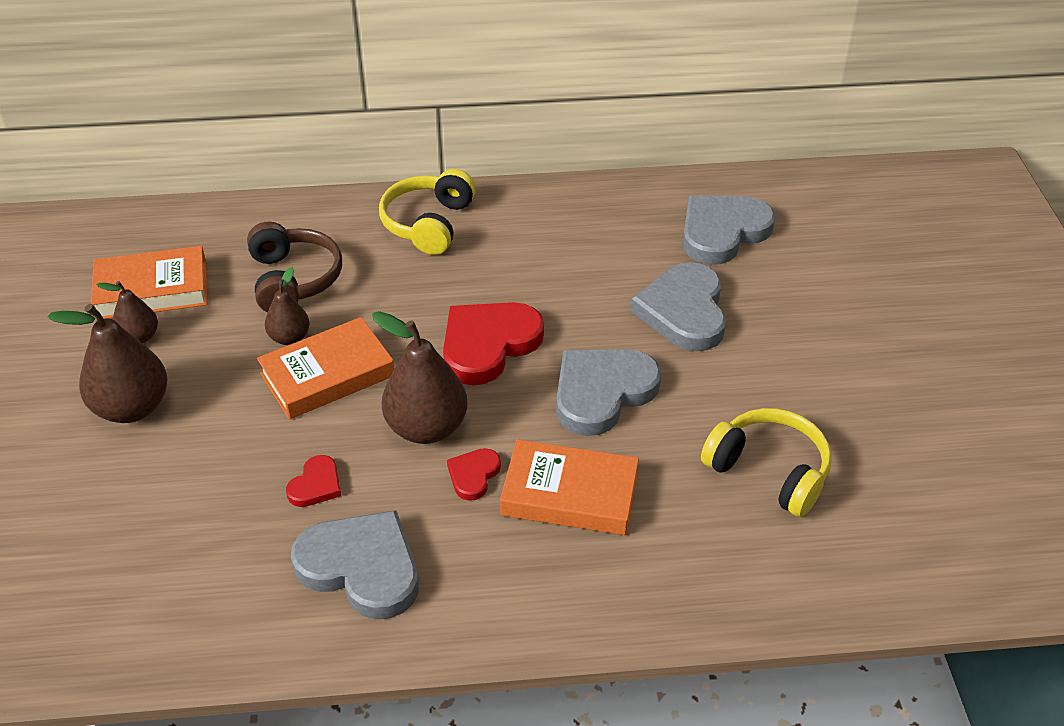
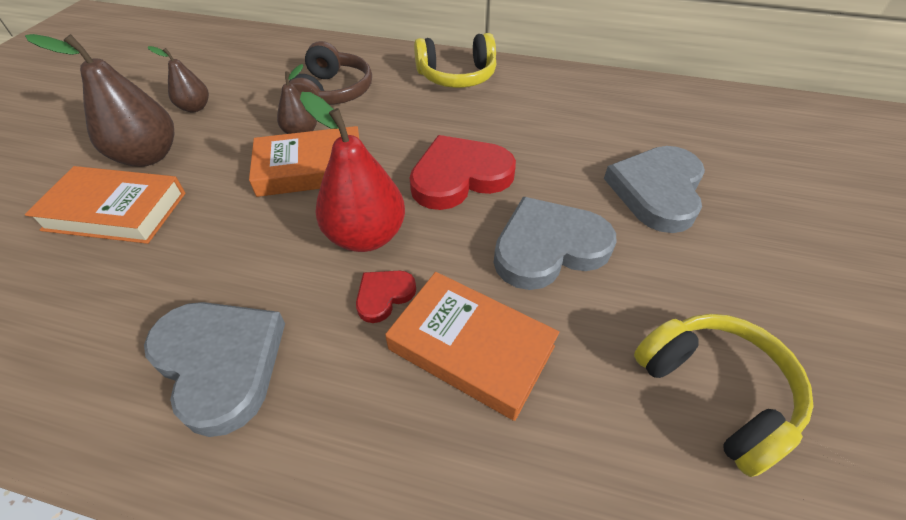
camera: 20 degrees right, 5 degrees up
(152, 290) = (229, 79): orange book -> orange book (116, 211)
(316, 485) = (237, 262): red heart -> none
(426, 428) = (366, 236): brown pear -> red pear
(428, 224) = (457, 76): yellow headphones -> yellow headphones turned 135 degrees counterclockwise
(722, 232) = (713, 132): grey heart -> none

